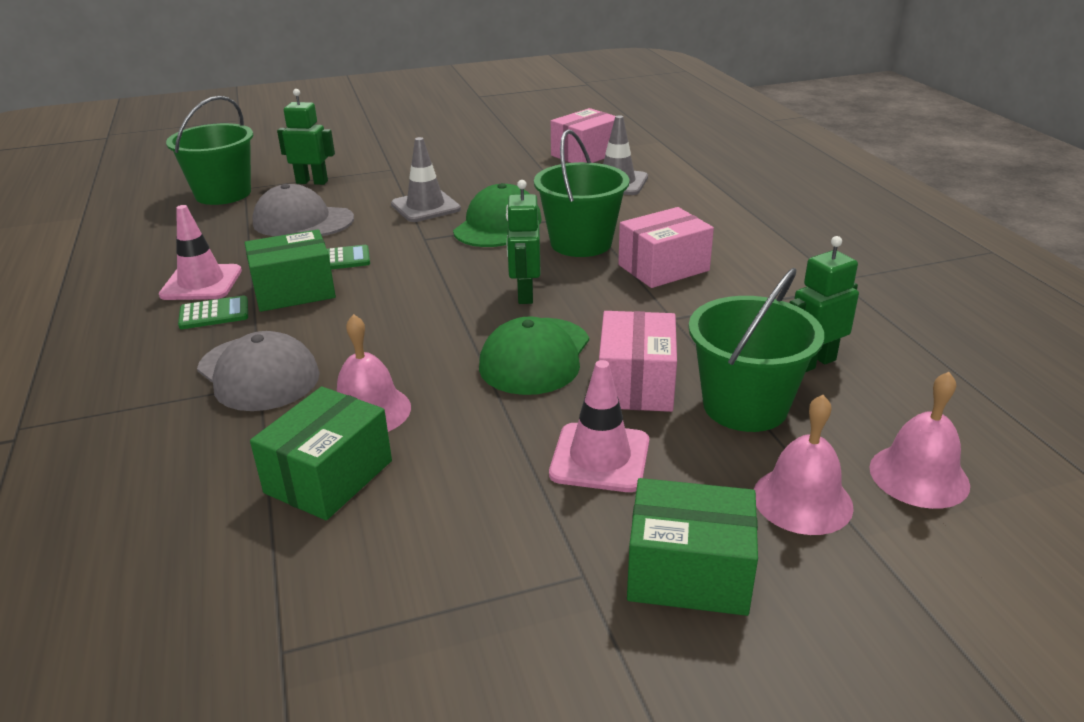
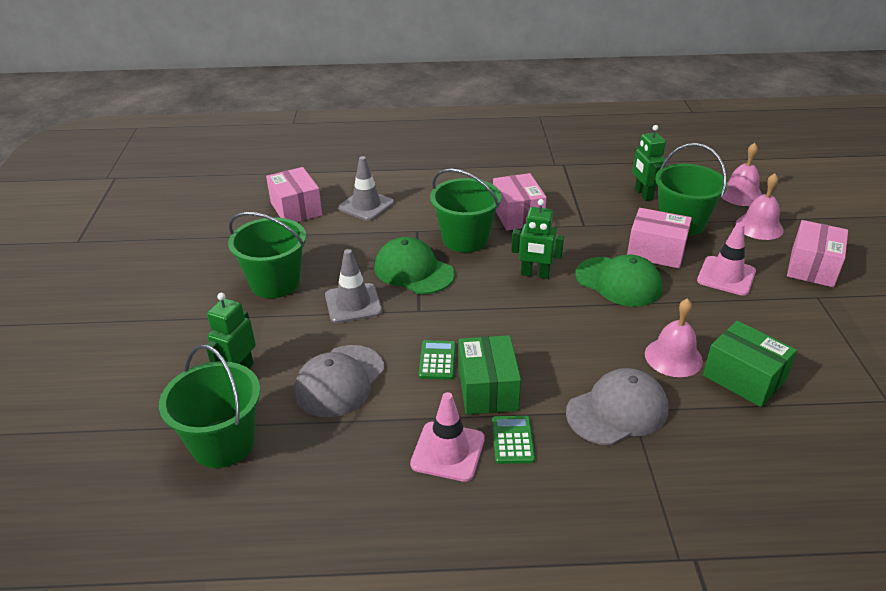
camera: 75 degrees left, 5 degrees up
(448, 170) = (275, 283): none -> green bucket
(688, 572) = (812, 267): green box -> pink box

